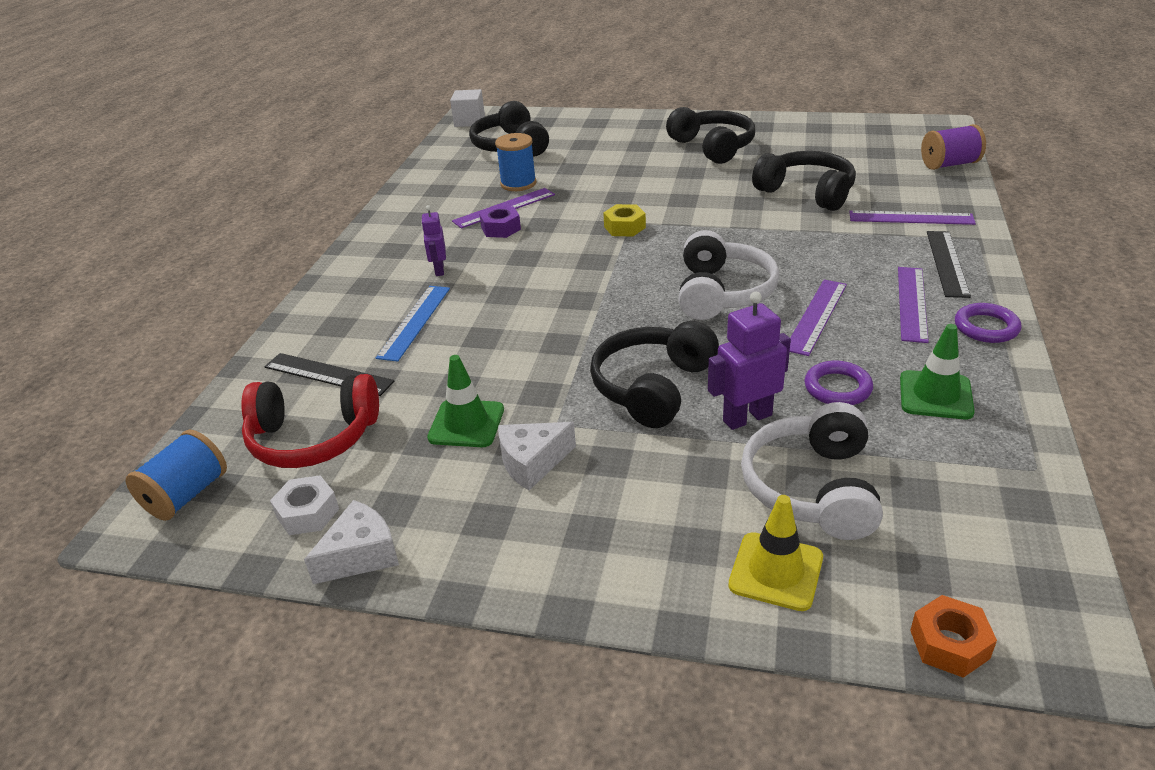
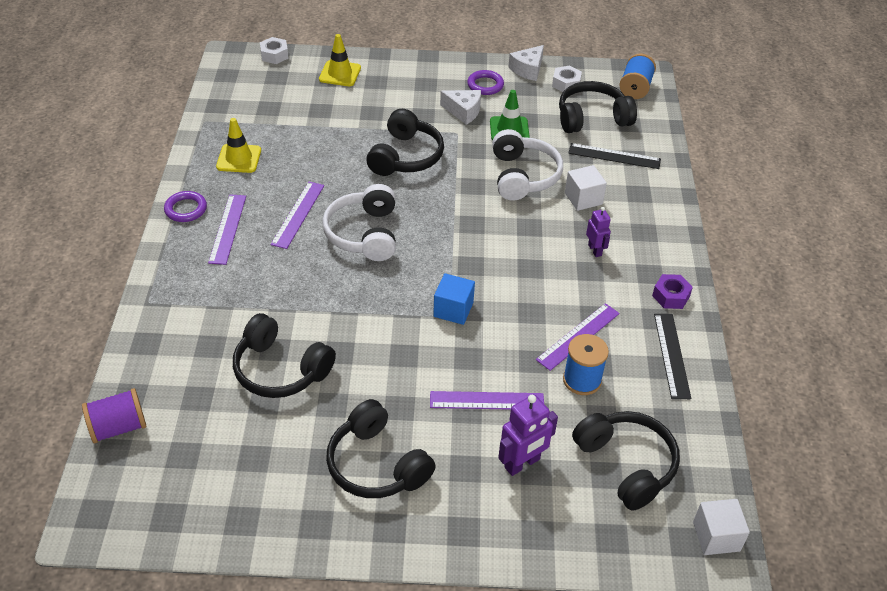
camera: 165 degrees right, 10 degrees up
(313, 438) = (592, 118): red headphones -> black headphones
(414, 322) = (583, 198): blue ruler -> white cube
(501, 228) = (567, 304): purple nut -> purple nut (670, 296)
(532, 462) = (463, 111): white cheese -> white cheese turned 60 degrees clockwise
(624, 227) = (453, 309): yellow nut -> blue cube
(747, 418) = (349, 140): purple robot -> purple robot (522, 463)
(813, 488) = (318, 107): white headphones -> white headphones (523, 176)
(837, 388) = (295, 161): purple ring -> purple ring (485, 85)
(911, 218) = (193, 330): purple ruler -> purple ruler (487, 401)
(935, 395) = (239, 158): green traffic cone -> yellow traffic cone
(947, 263) = (185, 271): black ruler -> black ruler (671, 355)
(949, 644) = (274, 55): orange nut -> white nut

